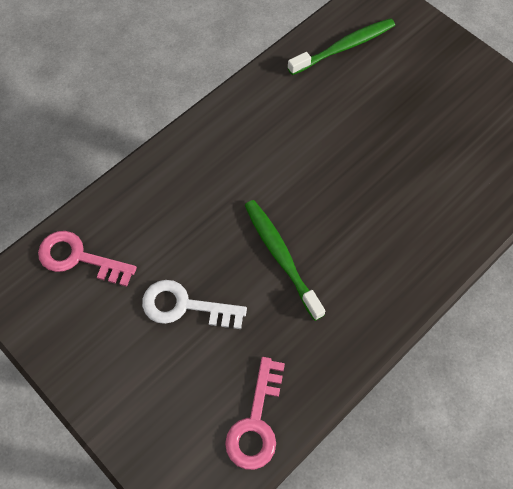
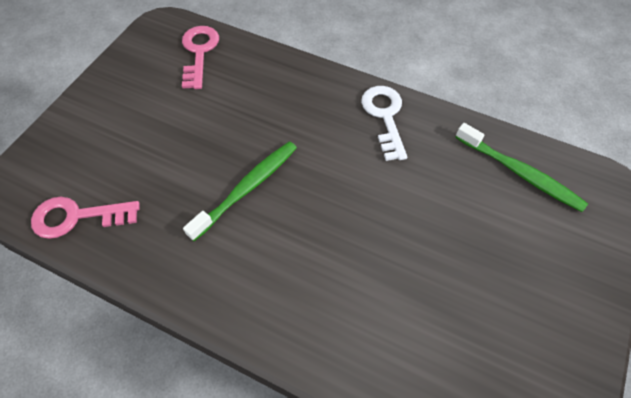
camera: 70 degrees right, 5 degrees down
(185, 306) = (176, 132): white key -> white key (385, 117)

